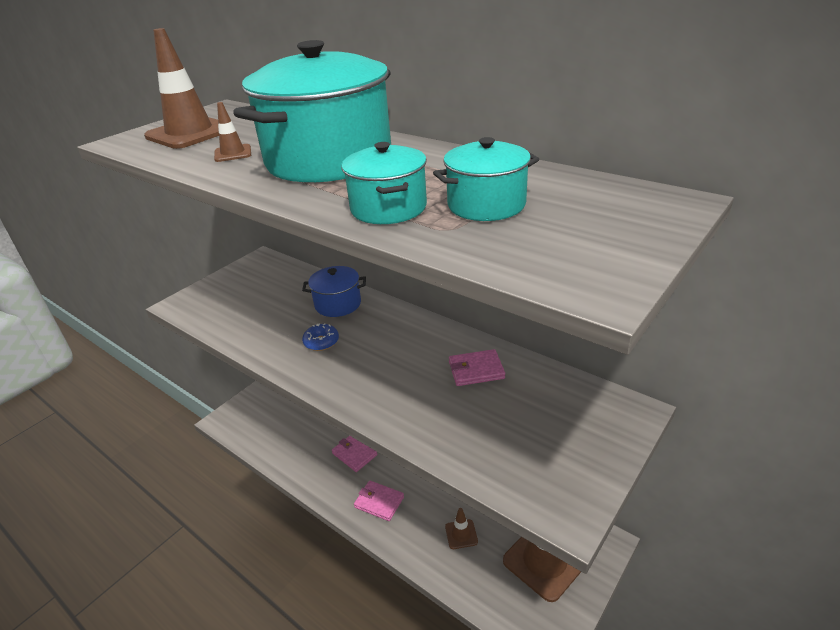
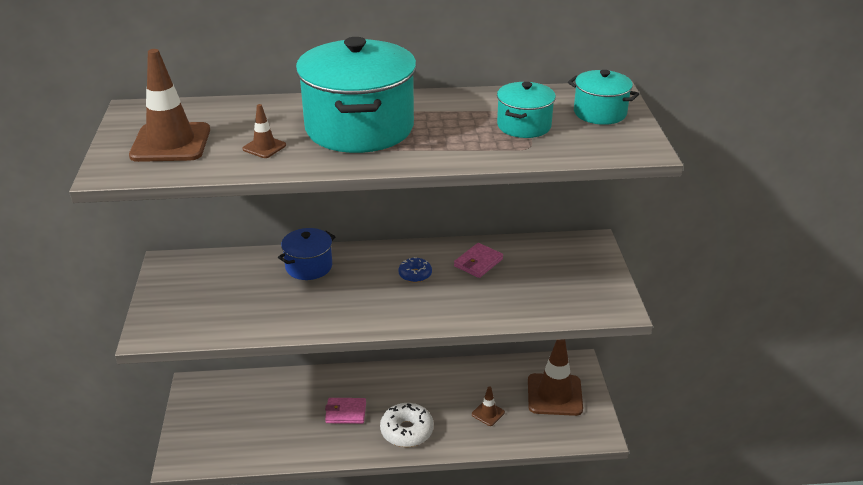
camera: 45 degrees left, 0 degrees up
(321, 342) = (339, 298): blue donut -> blue donut (415, 274)
(379, 502) = (407, 431): pink wallet -> white donut
(388, 208) = (472, 147): turquoise pot -> turquoise pot (600, 113)

